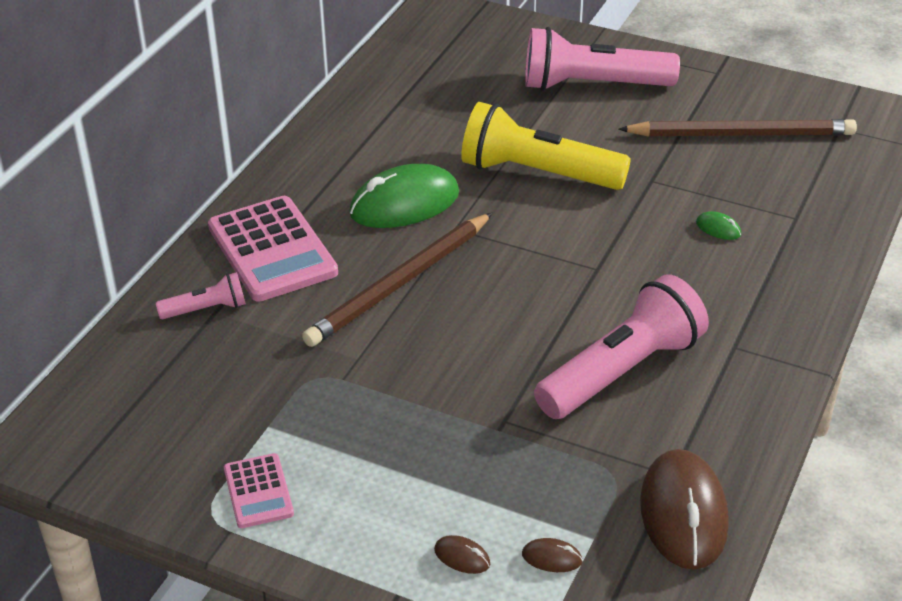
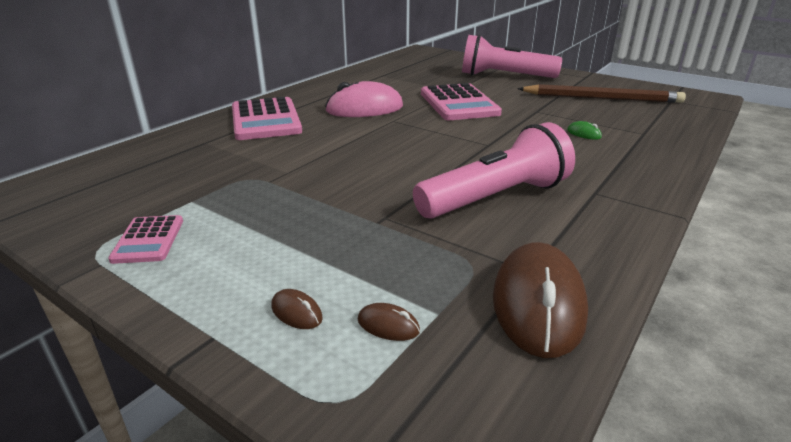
camera: 10 degrees right, 10 degrees down
(206, 309) = (200, 140): pink flashlight -> none
(400, 284) = (341, 140): brown pencil -> none
(404, 204) = (364, 109): green mouse -> pink mouse
(538, 173) = (459, 103): yellow flashlight -> pink calculator

